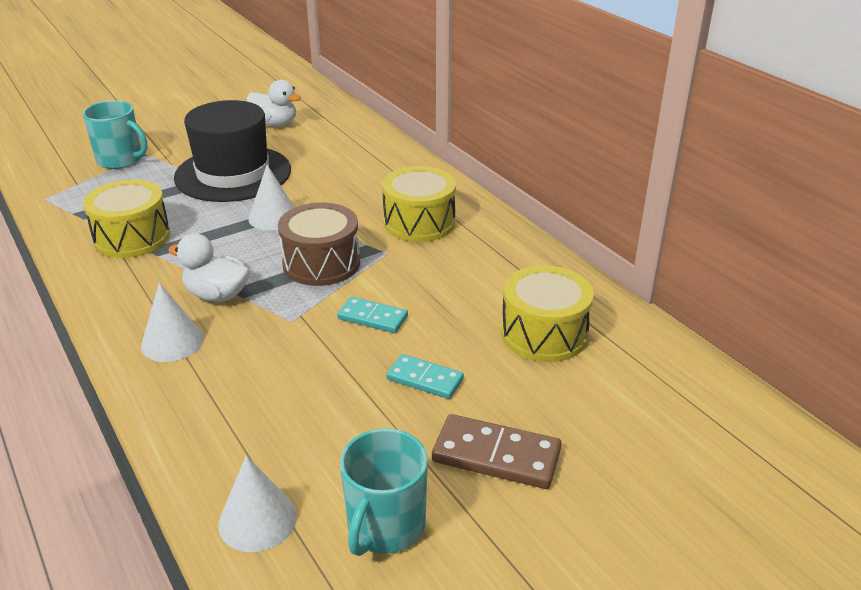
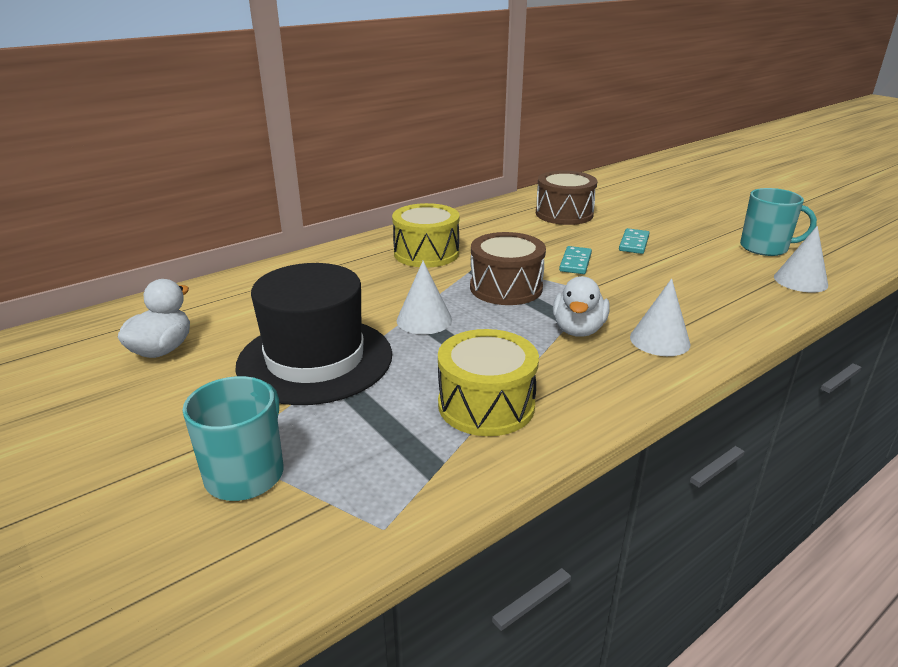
camera: 95 degrees left, 5 degrees down
(496, 456) = (685, 224): brown domino -> none
(544, 334) = (564, 214): yellow drum -> brown drum

